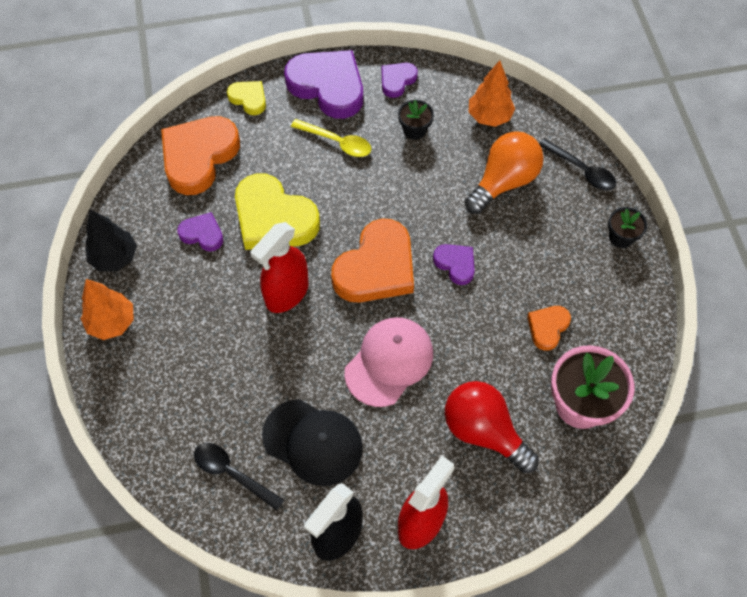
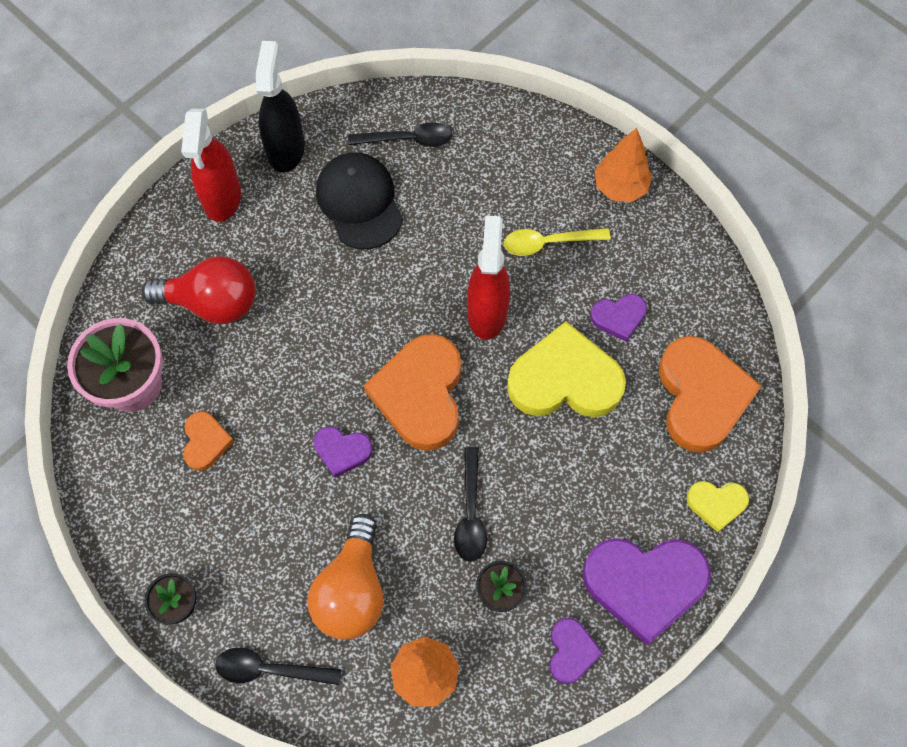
camera: 145 degrees right, 5 degrees up
(115, 258) = (676, 242): black tree -> none
(313, 442) = (359, 202): black cap -> black cap turned 75 degrees clockwise
(337, 142) = (573, 514): yellow spoon -> yellow spoon (548, 243)
(389, 362) = (341, 310): pink cap -> none
(399, 179) = (470, 513): none -> black spoon

